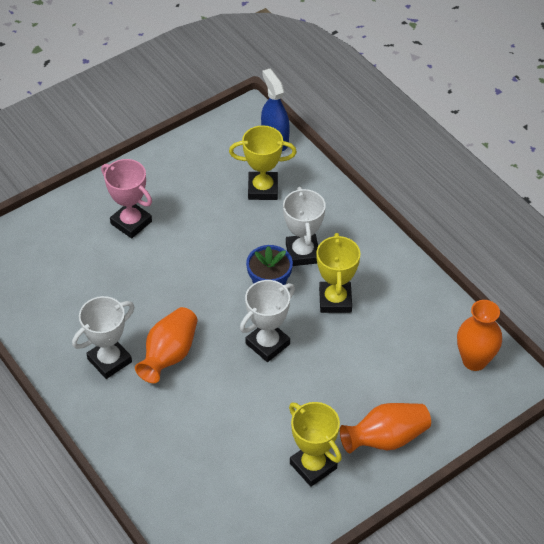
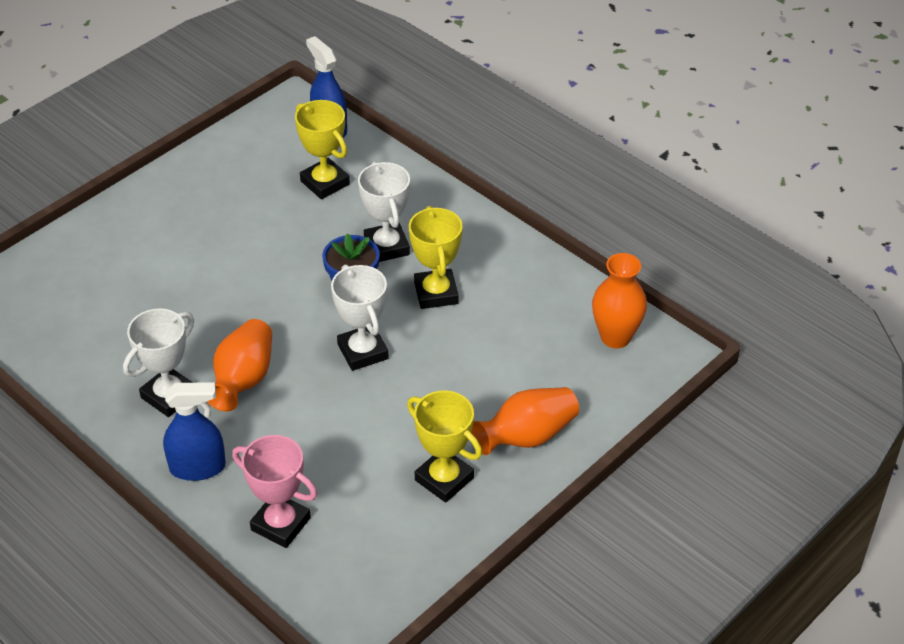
camera: 10 degrees left, 5 degrees down
(122, 426) = (198, 467): none -> blue spray bottle
(131, 222) = (169, 239): pink trophy -> pink trophy (280, 524)
(263, 189) = (325, 183): yellow trophy -> yellow trophy turned 60 degrees clockwise
(267, 344) = (363, 351): white trophy -> white trophy turned 60 degrees counterclockwise

